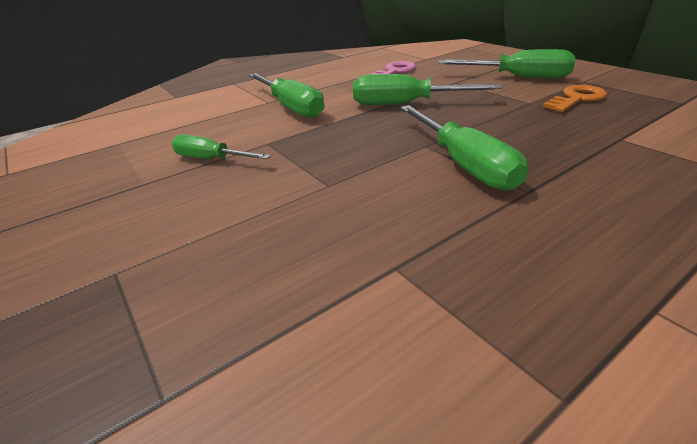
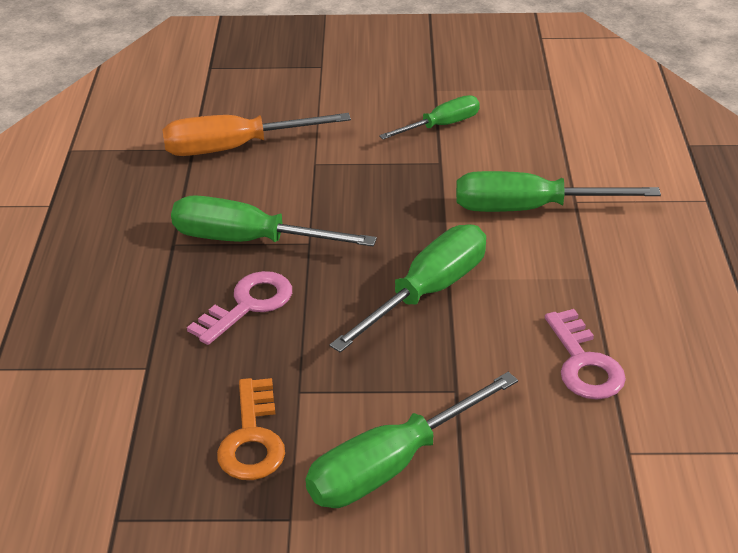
camera: 125 degrees right, 5 degrees up
(358, 238) = (234, 148): none -> orange screwdriver
(513, 136) = (248, 305): none -> pink key

